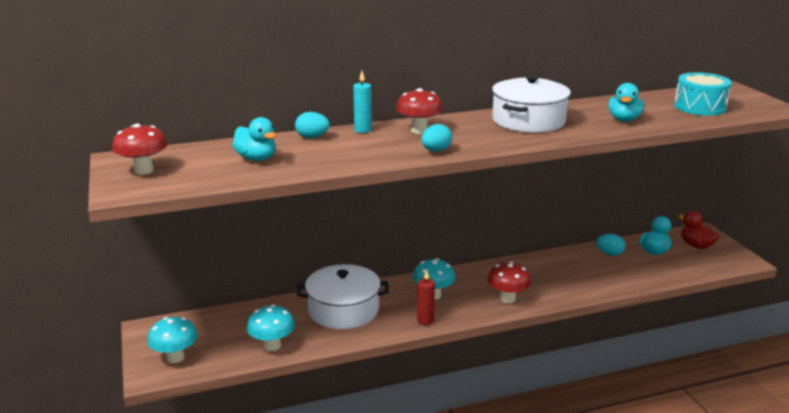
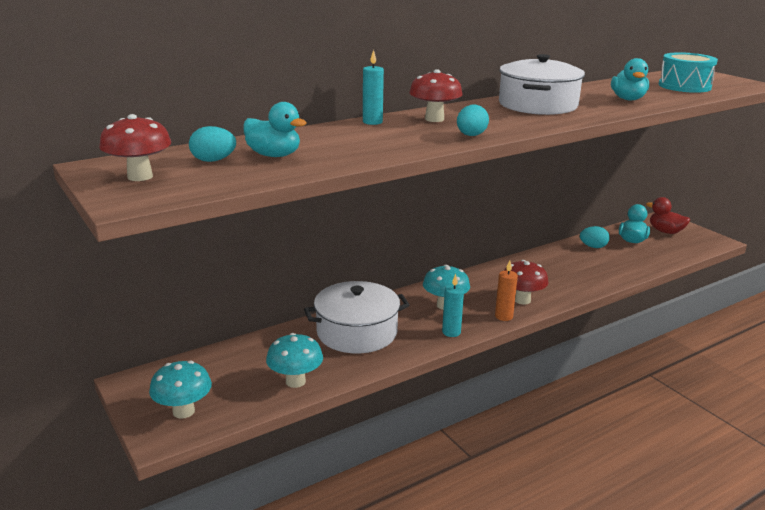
camera: 15 degrees left, 0 degrees up
(312, 137) = (321, 131): turquoise egg -> turquoise egg (213, 160)
(425, 320) = (451, 332): red candle -> turquoise candle
(481, 312) = (503, 316): none -> orange candle

